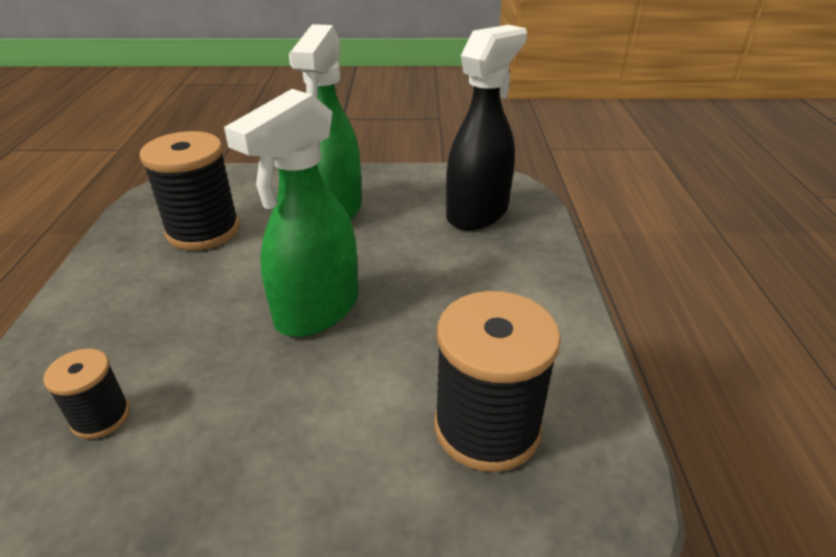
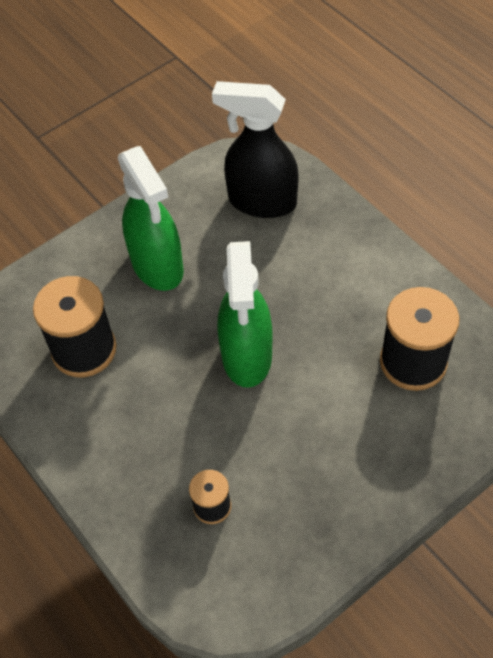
camera: 35 degrees left, 20 degrees up
(478, 213) = (261, 202): black spray bottle -> black spray bottle turned 75 degrees counterclockwise

